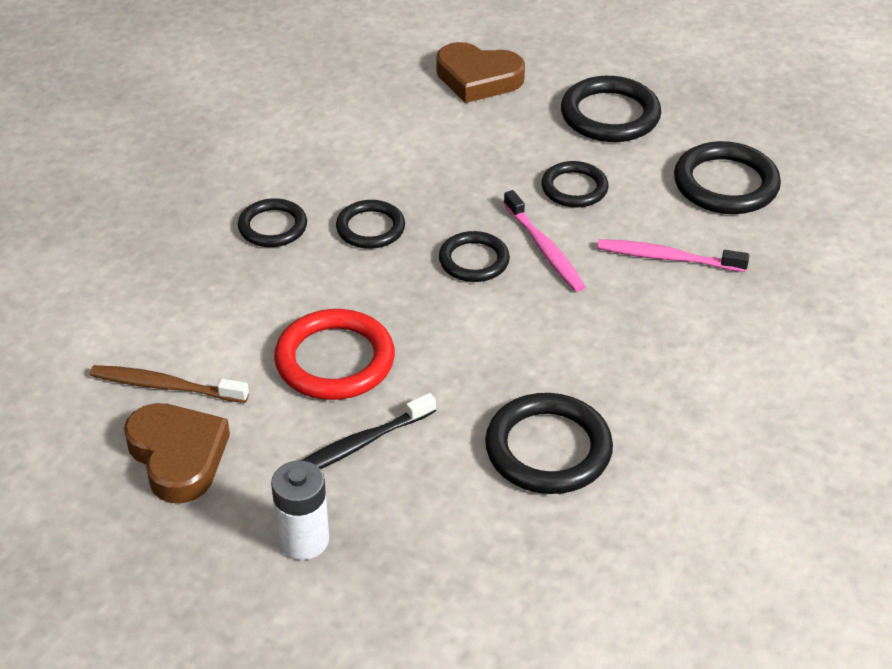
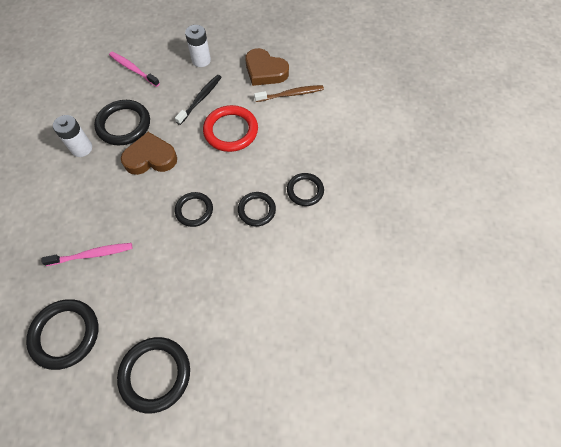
camera: 155 degrees right, 20 degrees up
(478, 78) = (259, 374): brown heart -> brown heart (150, 158)
(544, 249) = (160, 233): pink toothbrush -> pink toothbrush (133, 69)
(574, 188) = (158, 289): black ring -> none
(651, 431) = (82, 148): none -> white battery

